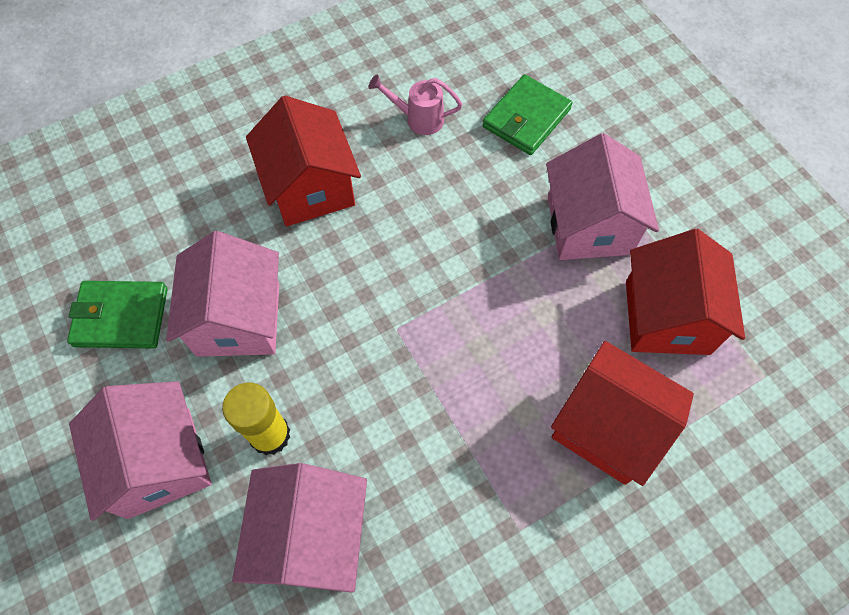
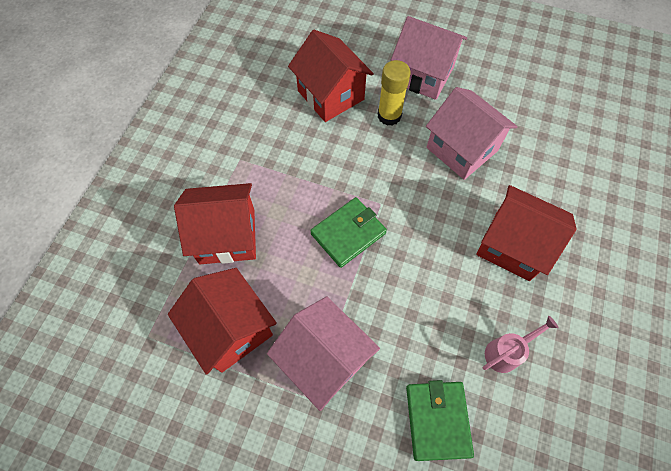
camera: 140 degrees right, 0 degrees up
(121, 317) = (514, 110): green wallet -> green wallet (348, 233)
(311, 537) = (331, 95): pink house -> red house

